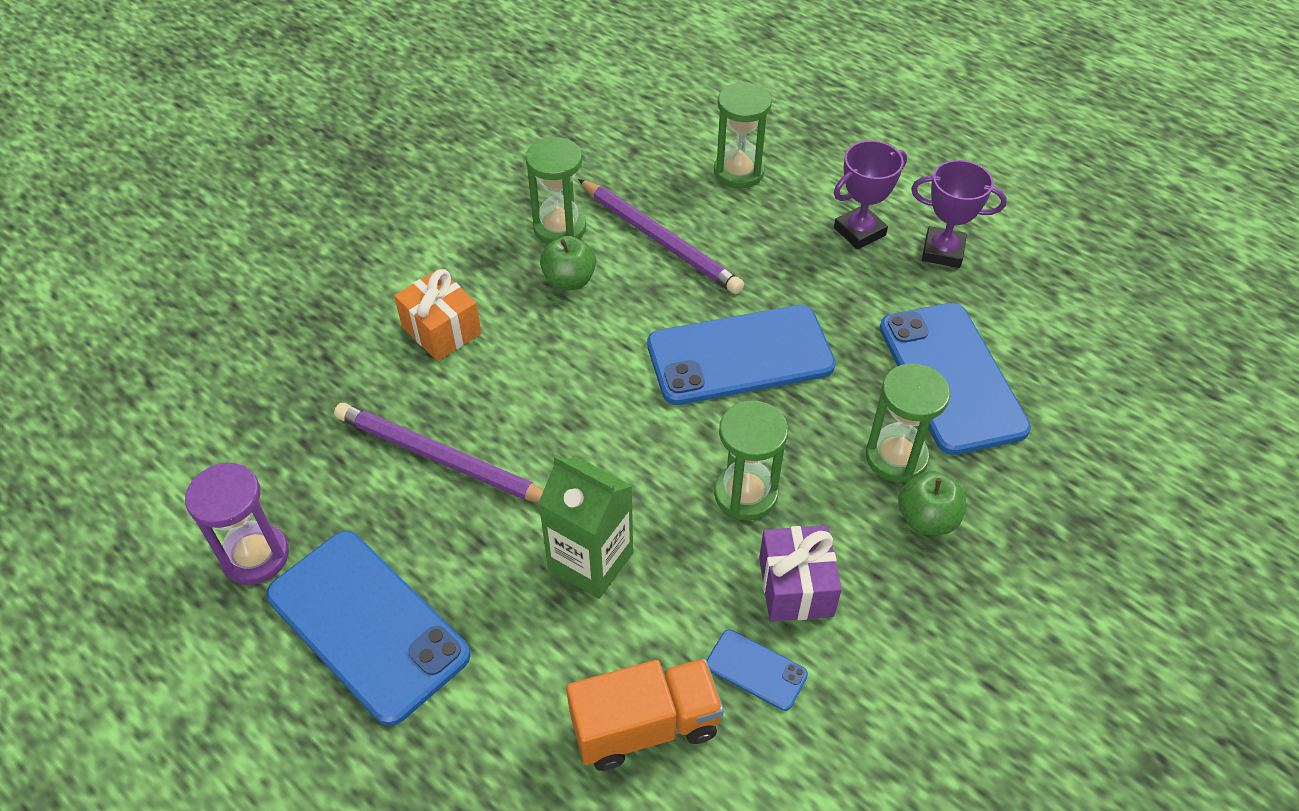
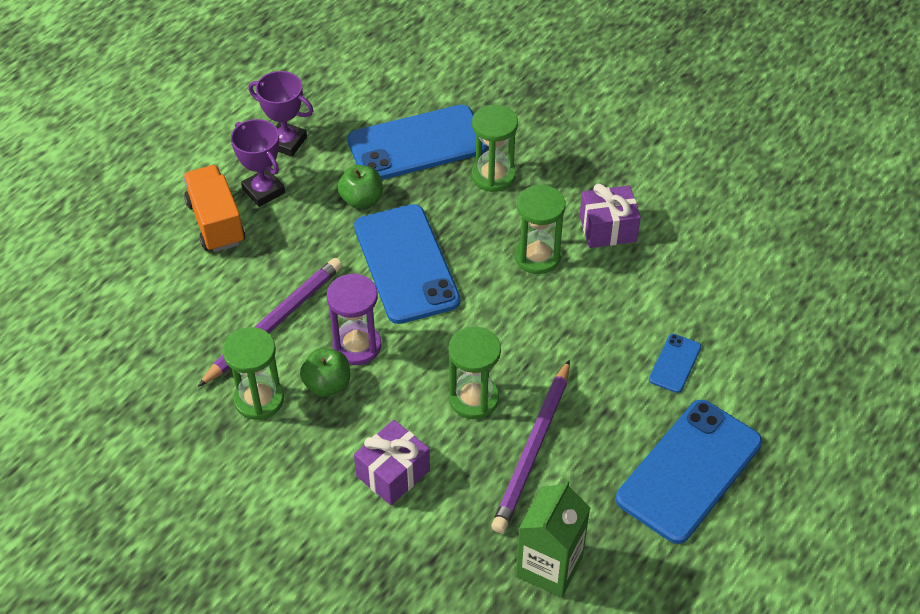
camera: 95 degrees left, 0 degrees up
(255, 556) = (647, 562): purple hourglass -> purple hourglass (357, 346)
(441, 330) = (393, 473): orange gift -> purple gift
(590, 561) = (609, 341): green carton -> green carton (549, 567)
(645, 726) = (724, 301): orange truck -> orange truck (216, 222)
(738, 172) = (184, 271): green hourglass -> green hourglass (474, 399)
(756, 670) = (672, 248): blue phone -> blue phone (675, 363)
(926, 519) = (543, 162): green apple -> green apple (361, 200)
(942, 251) = (286, 142): purple trophy -> purple trophy turned 75 degrees counterclockwise

